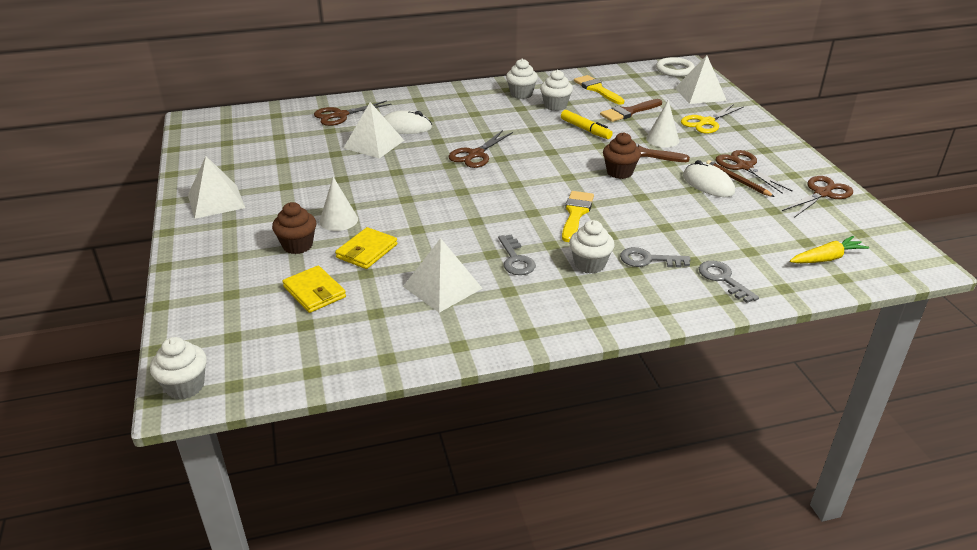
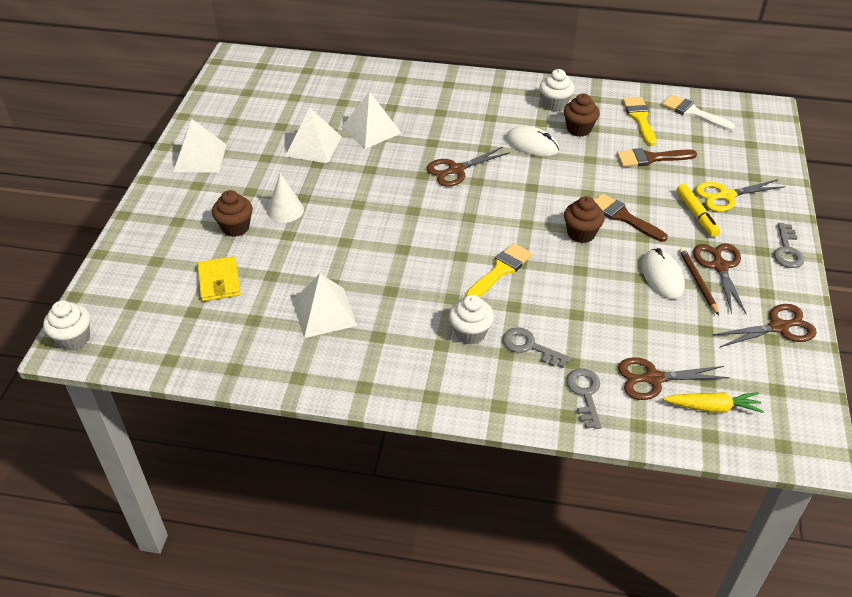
camera: 25 degrees right, 10 degrees up
(340, 115) = (363, 86): brown scissors -> brown scissors (654, 378)
(367, 251) = (287, 252): yellow wallet -> none
(405, 127) = (413, 117): white mouse -> white mouse (532, 145)
(515, 259) = (407, 304): grey key -> grey key (787, 250)
(555, 106) = (579, 129): white cupcake -> brown cupcake
(585, 129) = (587, 169): yellow marker -> yellow marker (696, 215)
(634, 78) = (693, 113): none -> white brush
(662, 139) = (659, 205): white cone -> none
(674, 70) = (748, 113): white ring -> none
(700, 94) = (751, 155): white pyramid -> white pyramid (313, 146)

